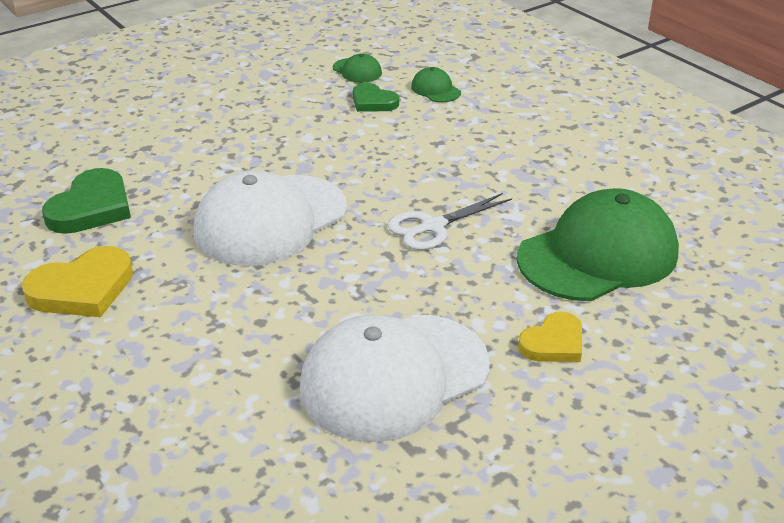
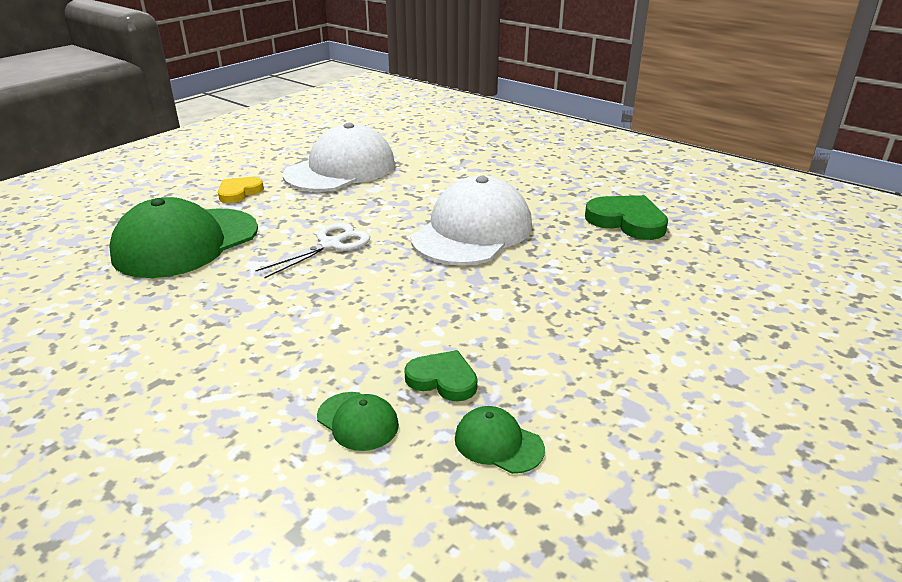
camera: 165 degrees right, 5 degrees down
(82, 289) = (565, 180): yellow heart -> none
(91, 207) = (627, 221): green heart -> green heart turned 120 degrees clockwise

